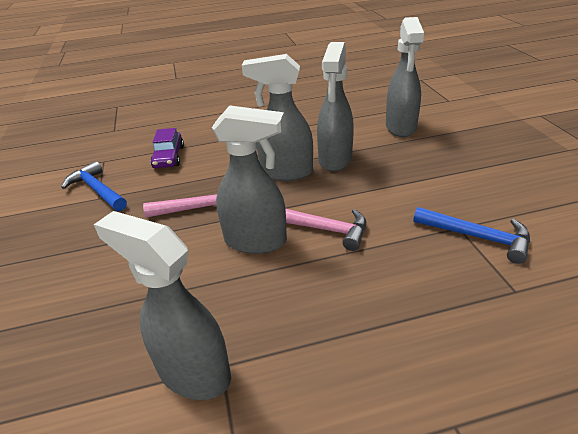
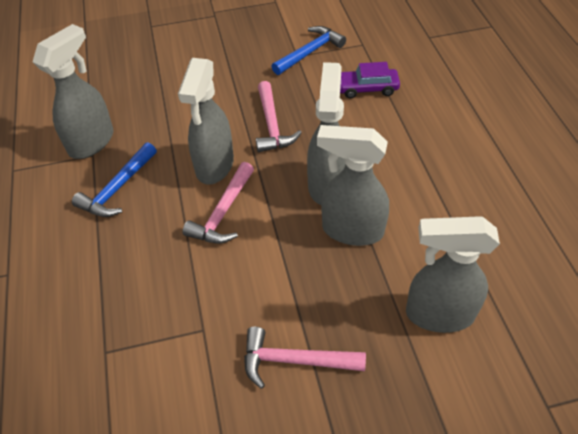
camera: 90 degrees right, 15 degrees up
(464, 179) = (295, 361): none -> pink hammer
(477, 237) = (184, 343): blue hammer -> blue hammer (117, 188)

